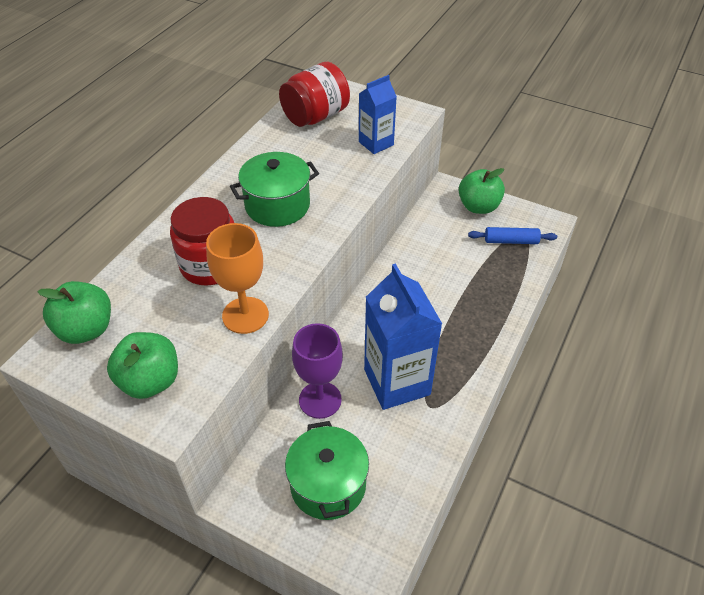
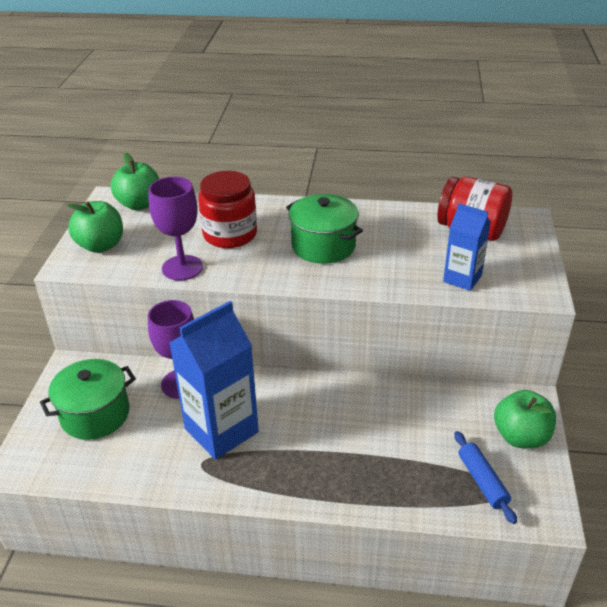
camera: 70 degrees right, 10 degrees down
(245, 315) = (182, 268): orange goblet -> purple goblet

